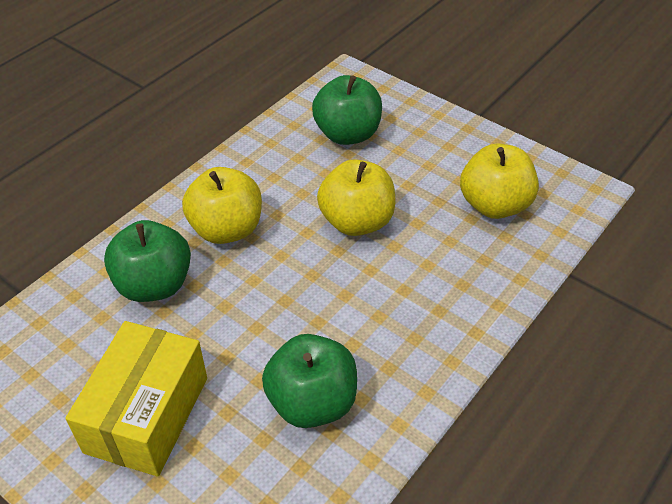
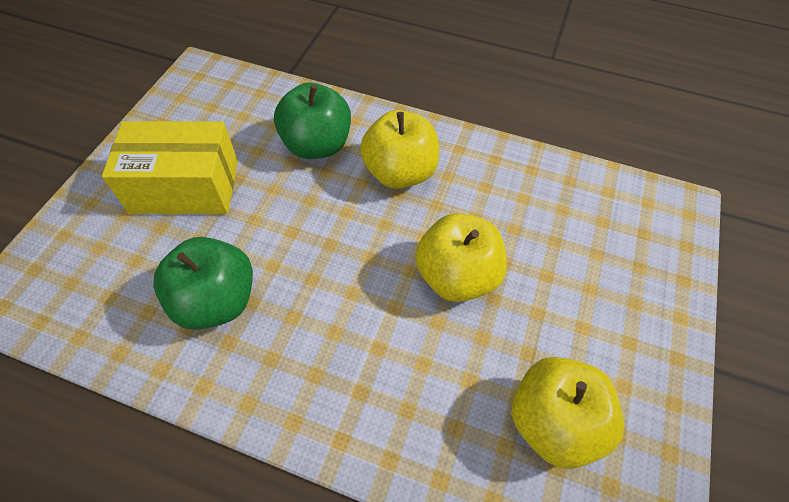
camera: 70 degrees right, 10 degrees up
(347, 134) = (584, 231): green apple -> none

